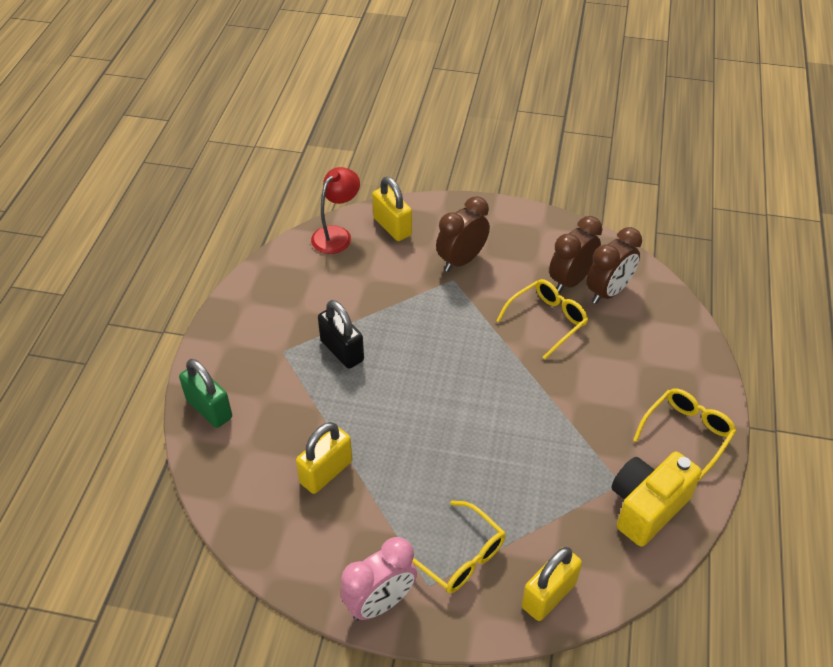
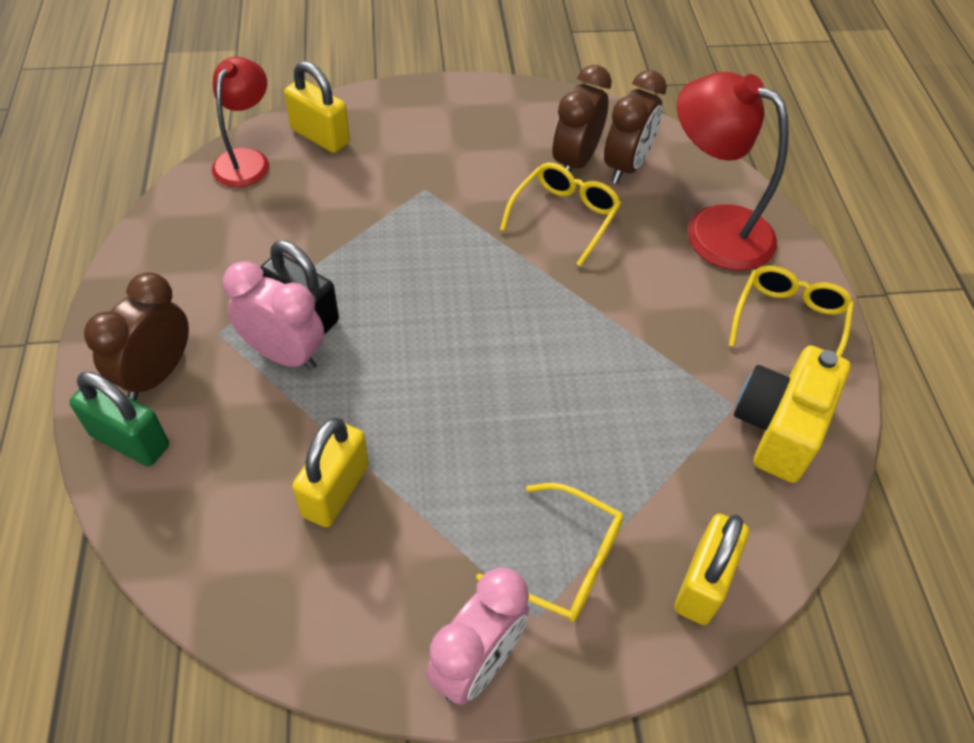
camera: 20 degrees left, 5 degrees up
(321, 376) = (284, 354): none -> pink clock
(461, 260) = (427, 162): brown clock -> brown clock (157, 374)
(656, 353) = (712, 229): none -> red lamp

